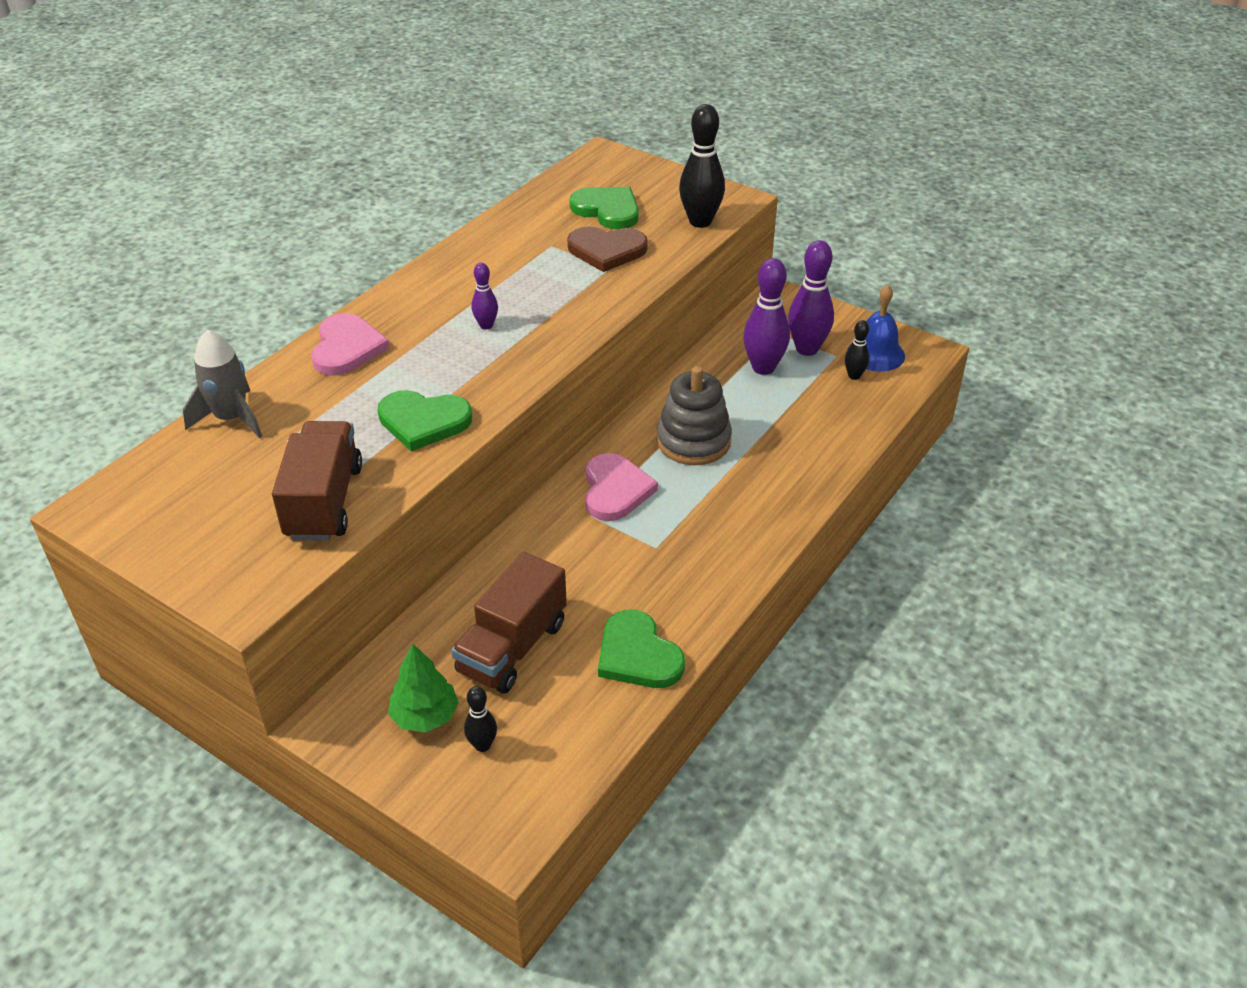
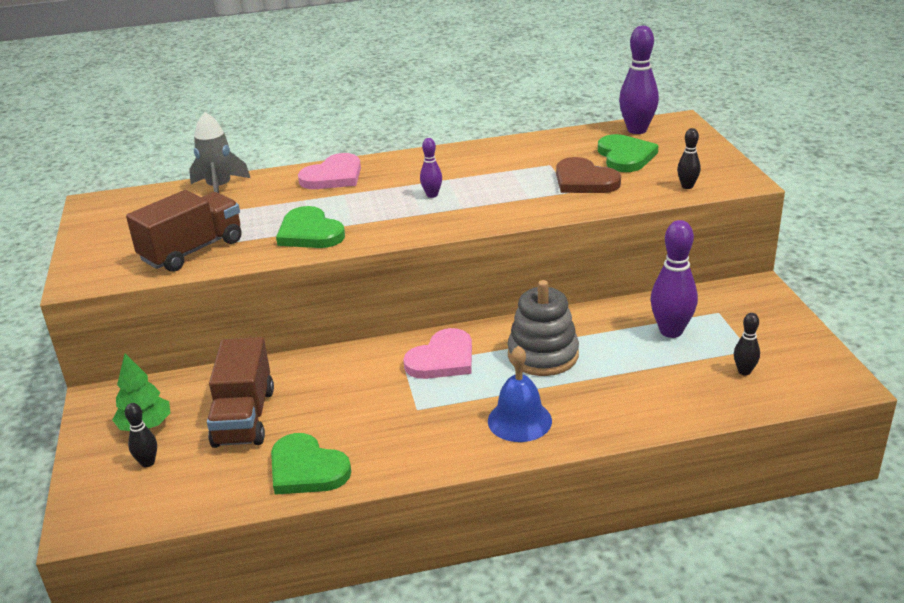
camera: 45 degrees right, 10 degrees down
(512, 647) = (244, 417): brown truck -> brown truck turned 75 degrees counterclockwise
(638, 655) = (306, 469): green heart -> green heart turned 60 degrees counterclockwise
(700, 221) = (687, 186): black bowling pin -> black bowling pin, size x0.52
(807, 349) = (728, 334): purple bowling pin -> purple bowling pin (637, 130)
(876, 354) = (789, 364): blue bell -> blue bell (519, 420)

